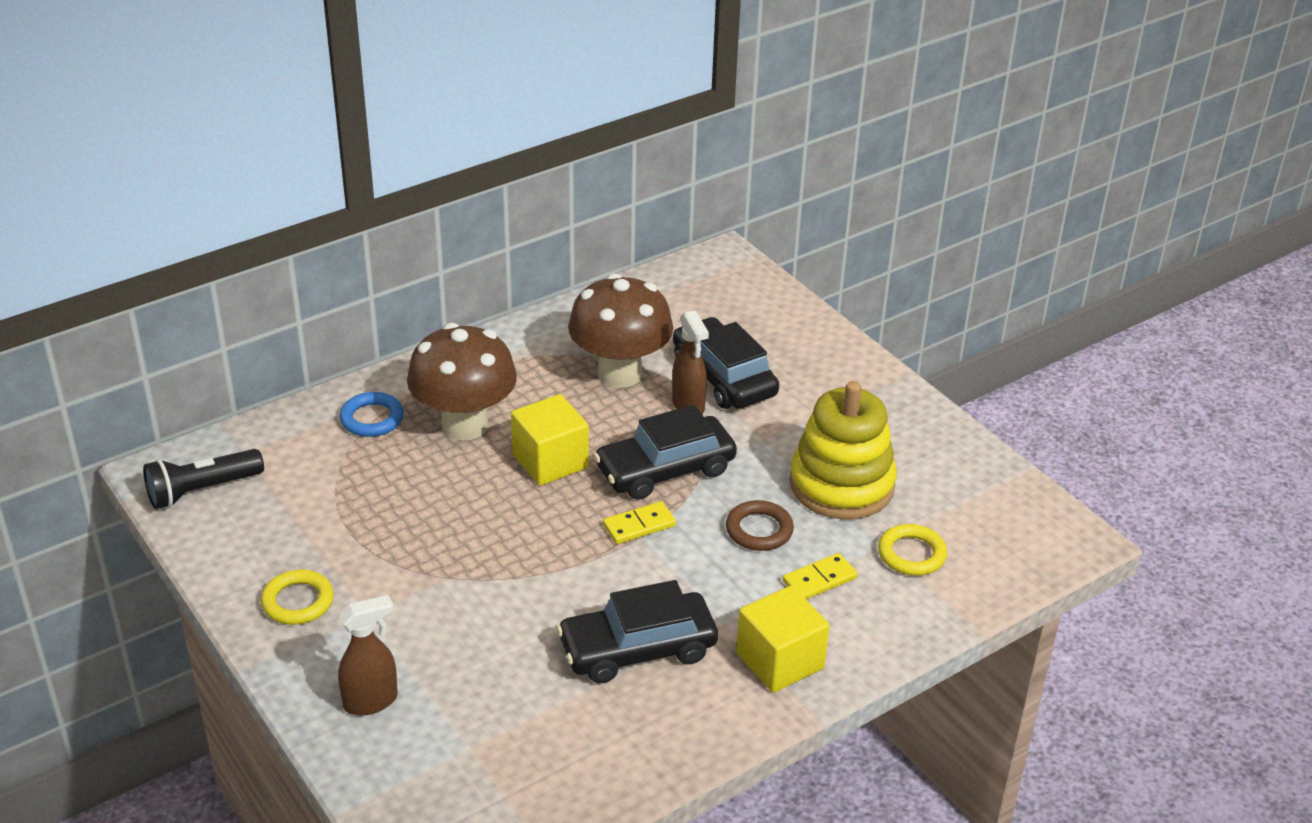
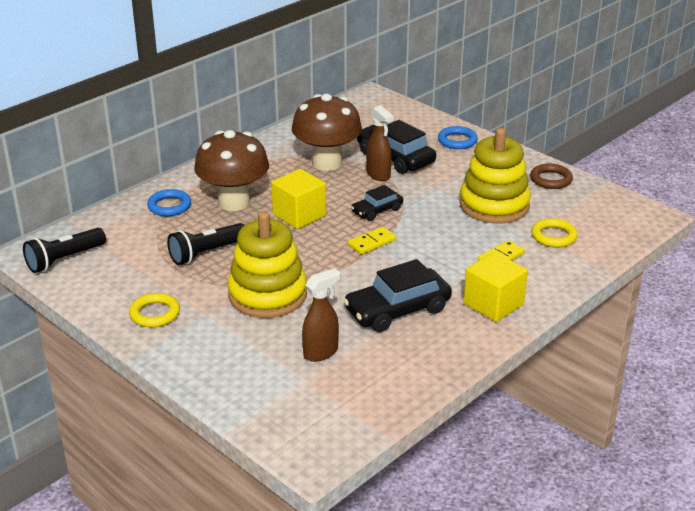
camera: 10 degrees left, 5 degrees down
(371, 701) = (227, 363): brown spray bottle -> brown spray bottle (321, 352)
(398, 509) = (206, 253): none -> black flashlight
(462, 594) = (267, 295): none -> yellow stacking toy
(665, 469) = (377, 210): black car -> black car, size x0.57
(759, 530) = (451, 235): brown ring -> brown ring (551, 179)
(826, 359) = (457, 141): none -> blue ring

